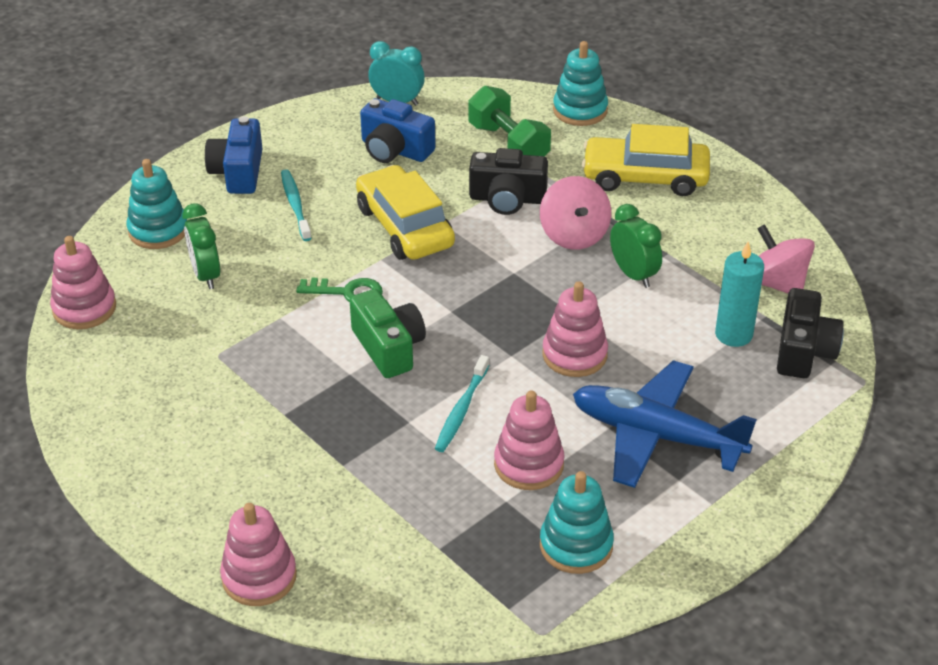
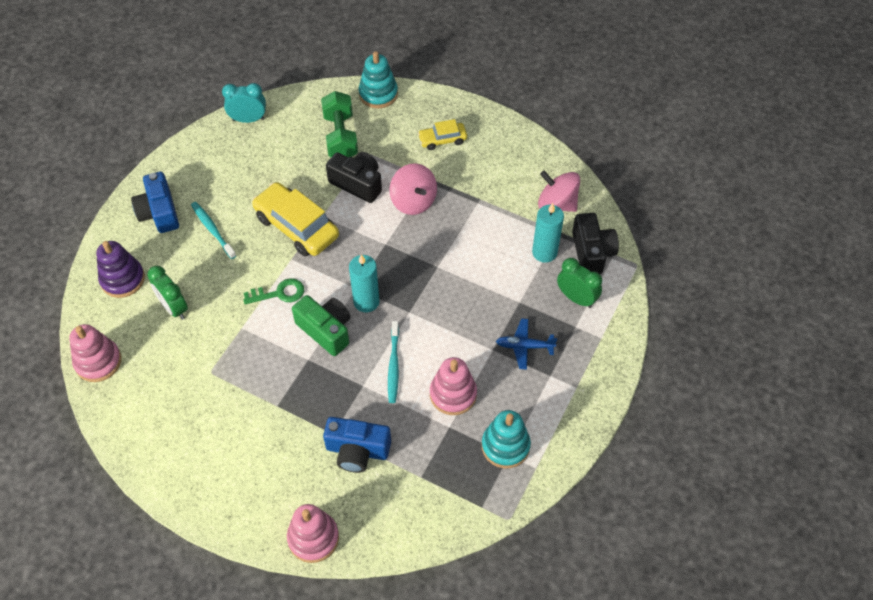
camera: 20 degrees left, 15 degrees up
(158, 230) = (123, 279): turquoise stacking toy -> purple stacking toy
(395, 150) = (263, 162): blue camera -> blue camera (357, 451)
(458, 329) = (366, 301): none -> turquoise candle
(507, 199) = (357, 183): black camera -> black camera turned 135 degrees counterclockwise
(508, 144) = (340, 136): green dumbbell -> green dumbbell turned 45 degrees clockwise
(574, 354) = (450, 299): pink stacking toy -> none
(633, 274) = (464, 223): green clock -> green clock (576, 298)
(645, 177) = (442, 140): yellow car -> yellow car, size x0.54
(656, 435) = (524, 346): blue plane -> blue plane, size x0.48

